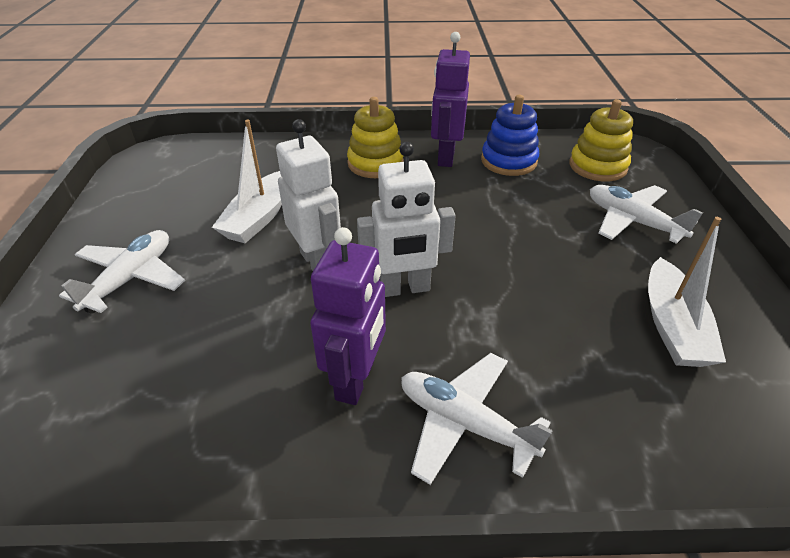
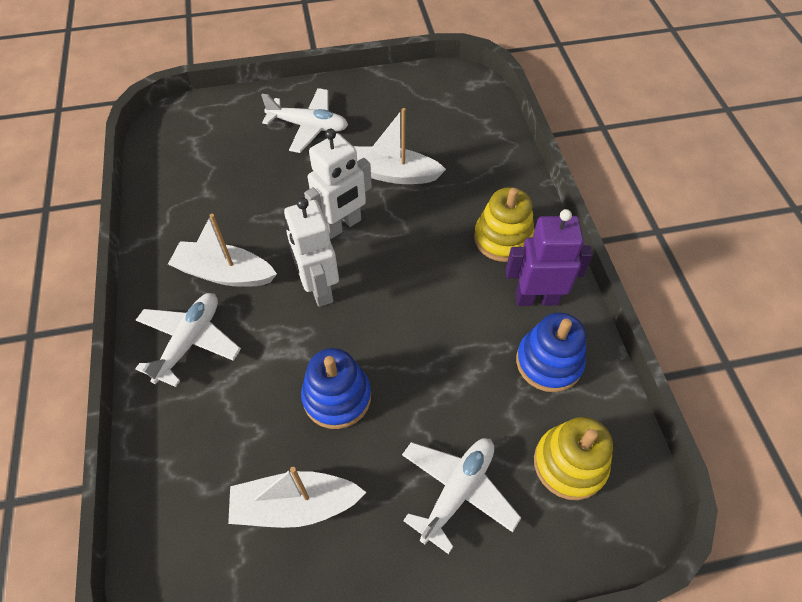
camera: 80 degrees right, 15 degrees up
(356, 380) = (224, 273): purple robot -> white boat
(546, 285) = (337, 397): none -> blue stacking toy

